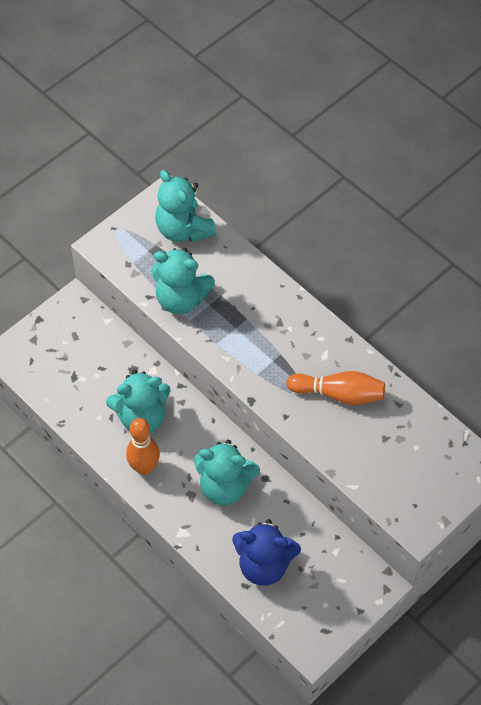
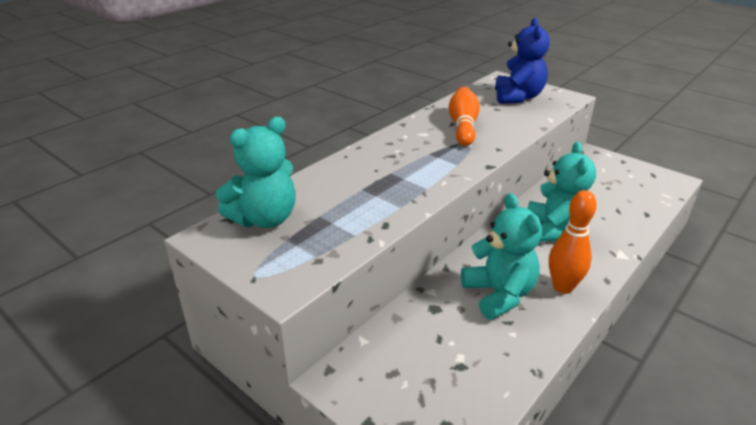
camera: 95 degrees left, 25 degrees down
(181, 299) = (371, 214): turquoise teddy bear -> none
(264, 565) = (619, 205): blue teddy bear -> blue teddy bear (518, 97)

